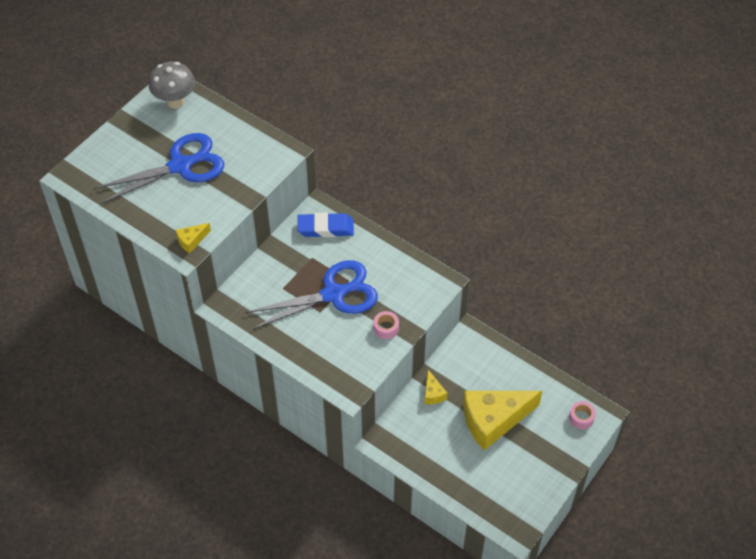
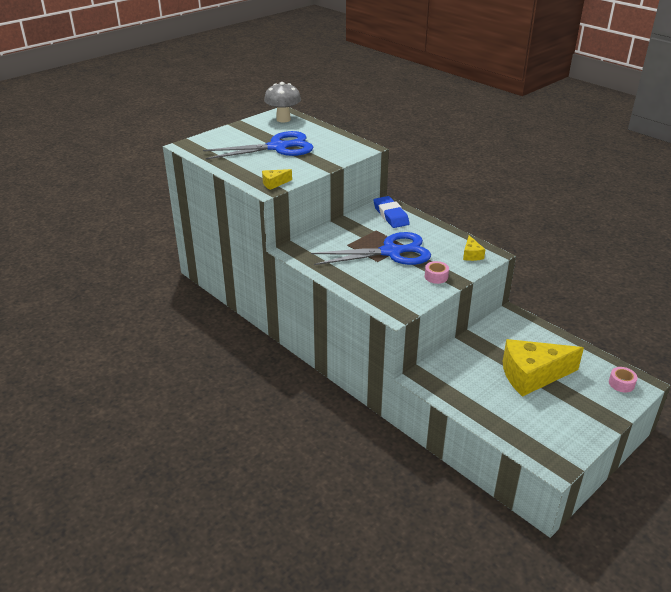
camera: 10 degrees right, 20 degrees down
(325, 228) = (391, 215): blue eraser -> blue eraser turned 60 degrees clockwise
(433, 393) = (474, 350): yellow cheese -> yellow cheese (471, 254)

